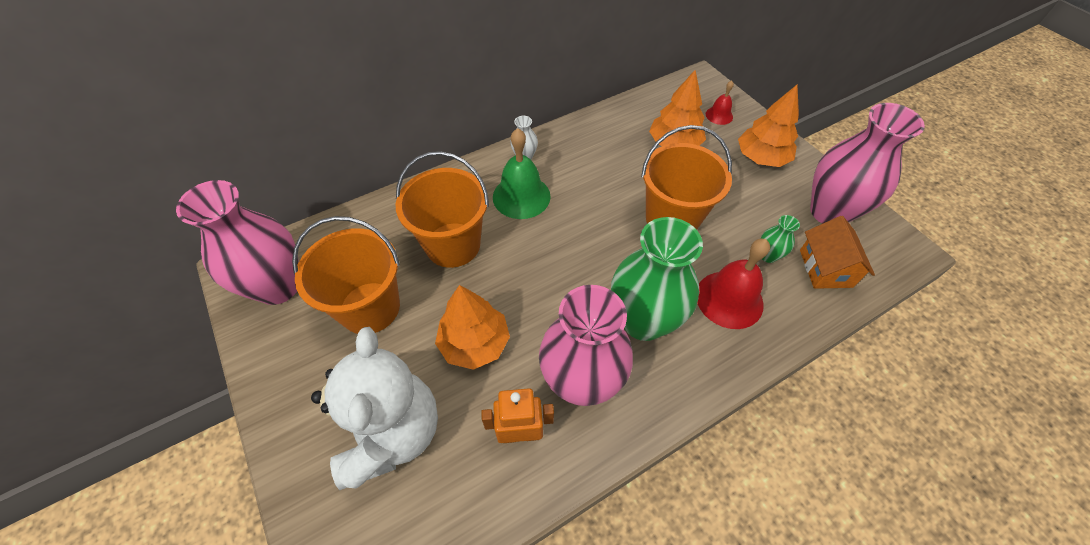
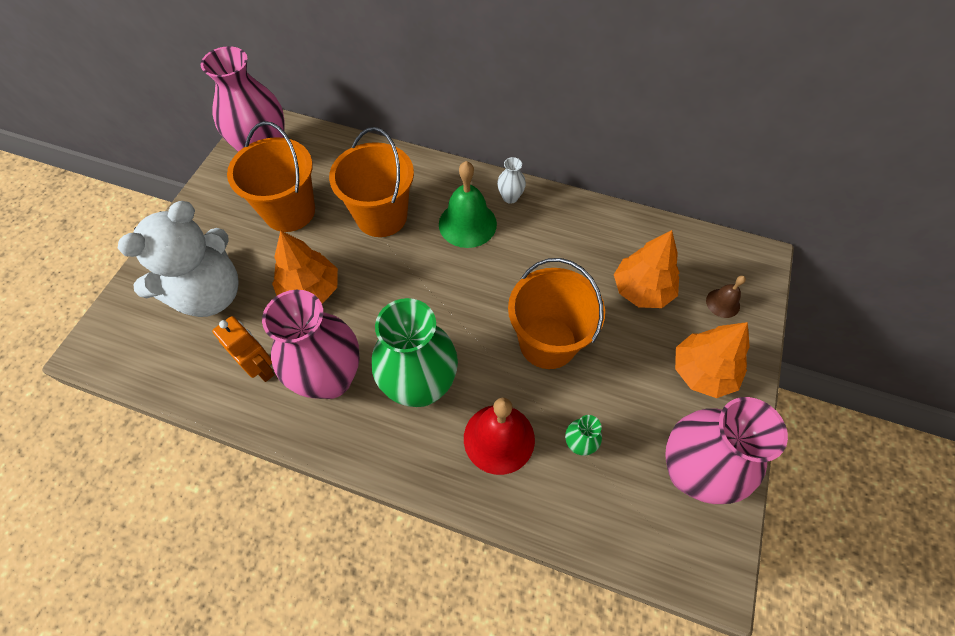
camera: 50 degrees right, 5 degrees up
(719, 115) = (723, 303): red bell -> brown bell
(825, 268) = (610, 503): orange house -> none

